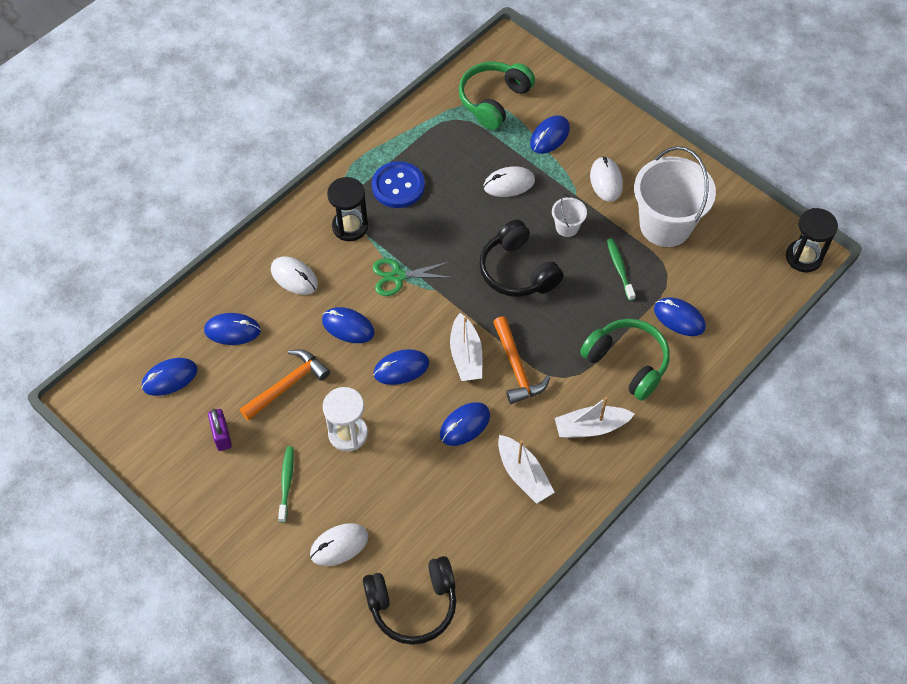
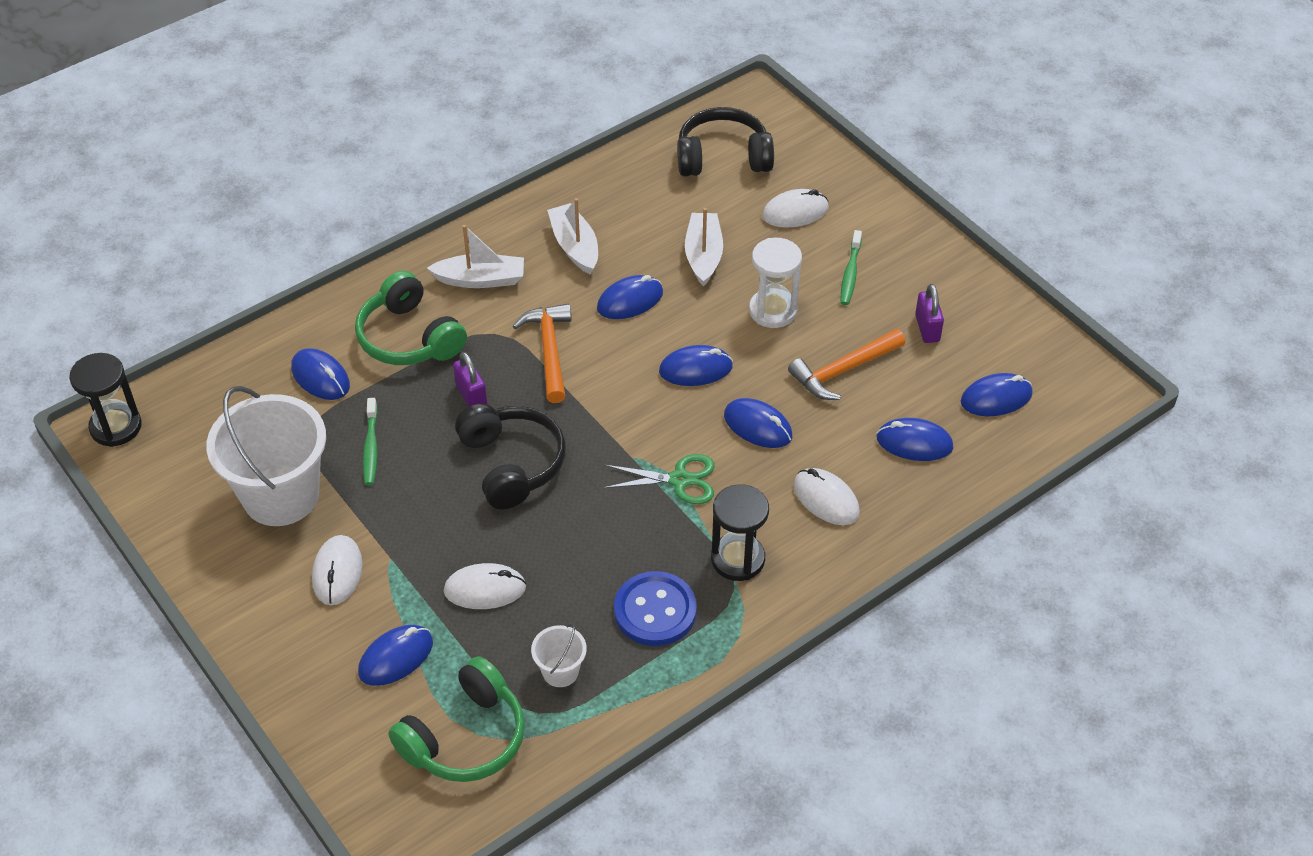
camera: 170 degrees left, 10 degrees down
(466, 355) = (609, 372): white boat -> white boat (703, 255)
(563, 320) = (471, 395): none -> purple padlock
(567, 227) = (422, 513): white bucket -> white bucket (560, 671)

